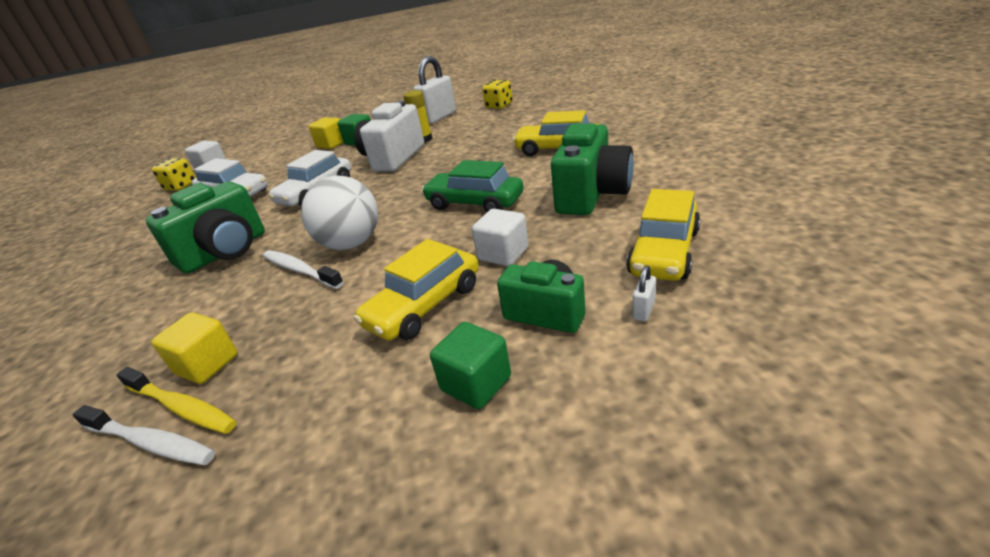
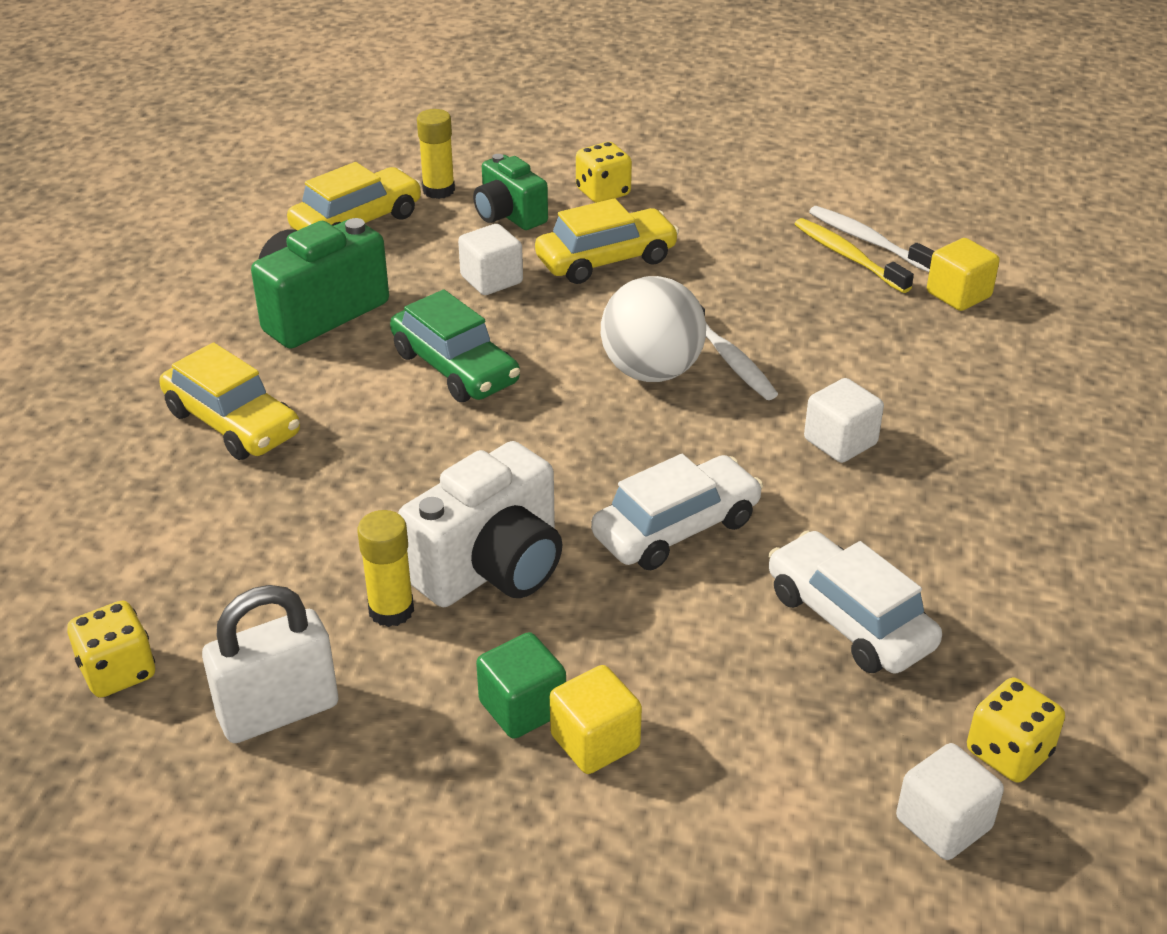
camera: 160 degrees left, 5 degrees up
(207, 364) = (832, 284): yellow cube -> yellow cube (958, 295)
(225, 252) = (840, 442): green camera -> white cube
(476, 383) = (603, 192): green cube -> yellow dice
(643, 310) = (438, 190): white padlock -> yellow glue stick

